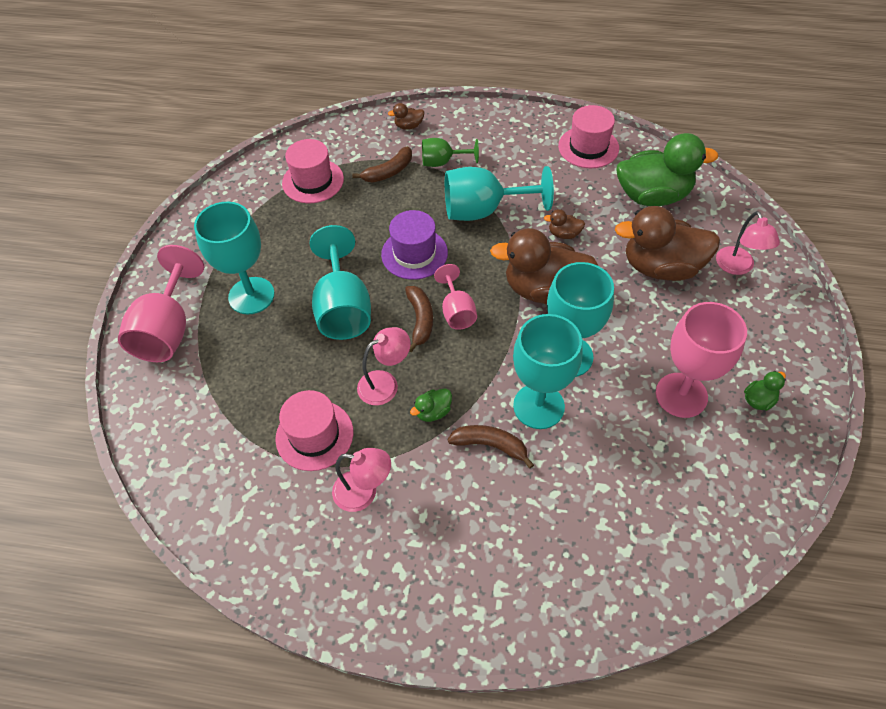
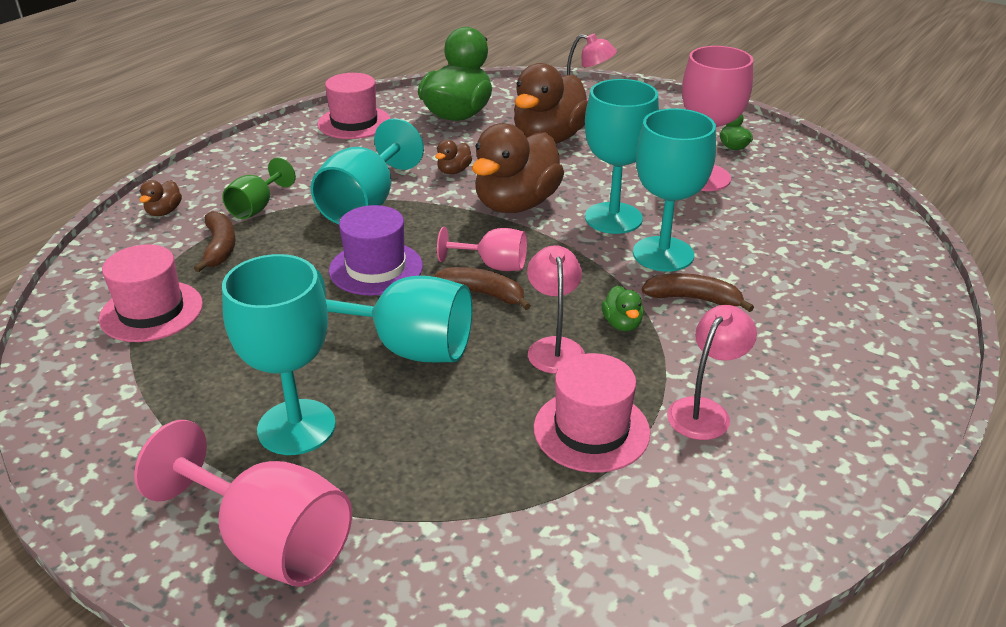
camera: 65 degrees left, 20 degrees down
(490, 445) = (693, 299): brown banana -> brown banana turned 60 degrees clockwise

